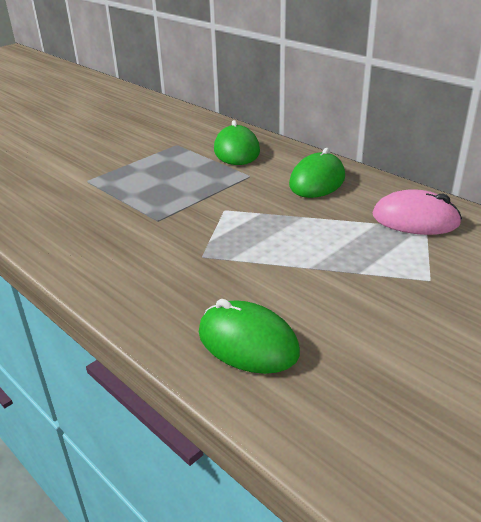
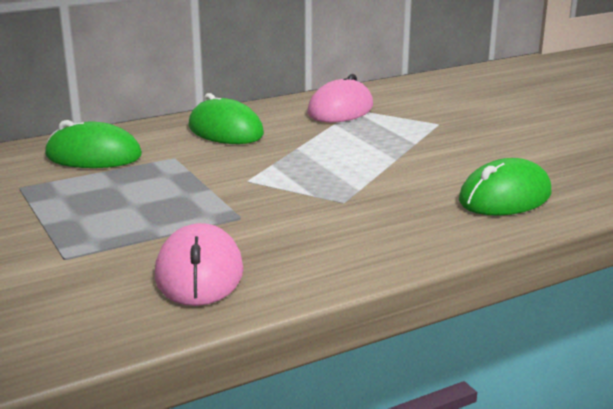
camera: 75 degrees left, 10 degrees down
(71, 223) = (199, 273): none -> pink mouse

